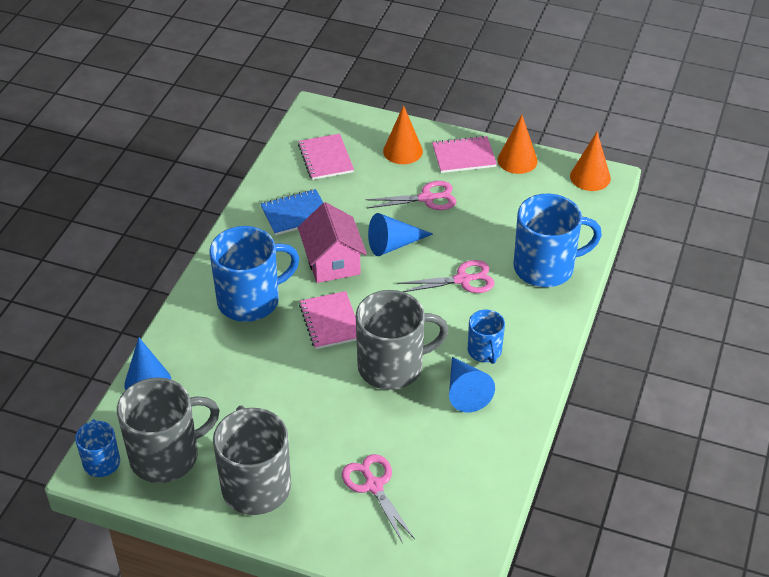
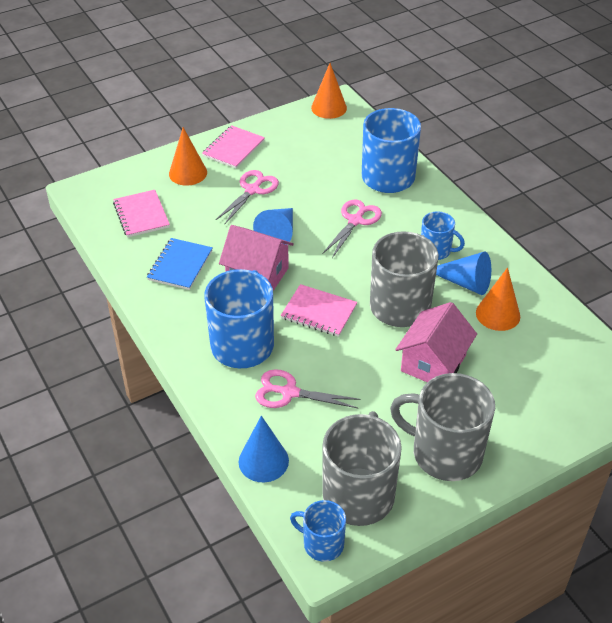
camera: 50 degrees left, 0 degrees up
(326, 158) = (141, 215): pink notebook -> pink notebook turned 45 degrees clockwise
(347, 424) = (433, 363): none -> pink house
(373, 486) = (508, 383): pink scissors -> pink scissors (289, 392)
(517, 160) = (270, 128): orange cone -> orange cone (498, 314)

